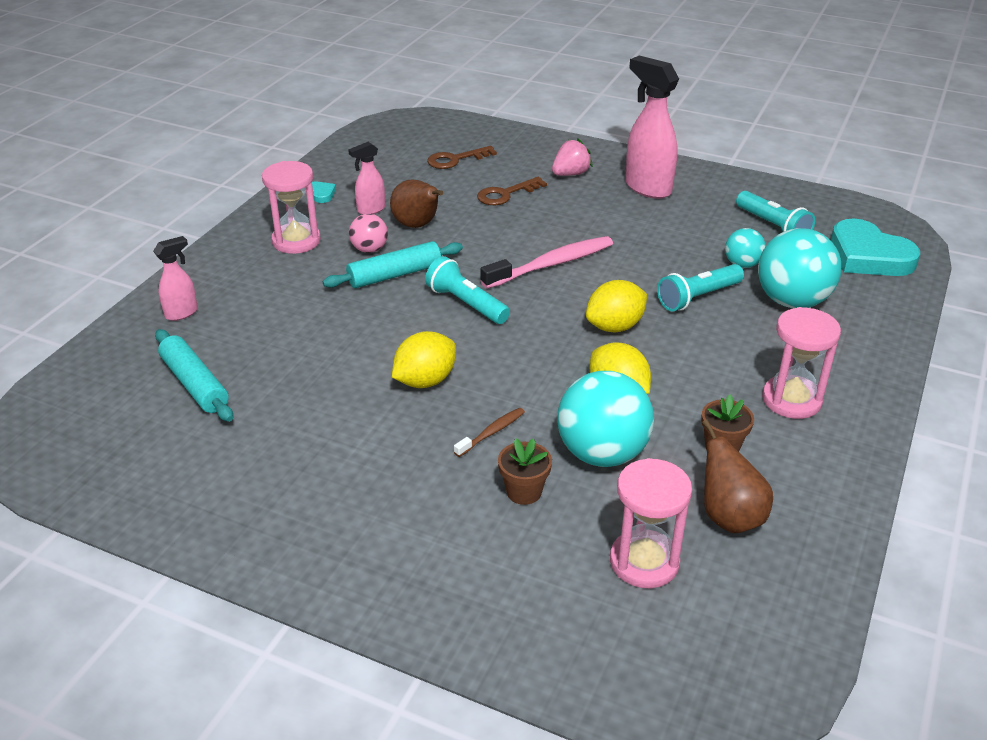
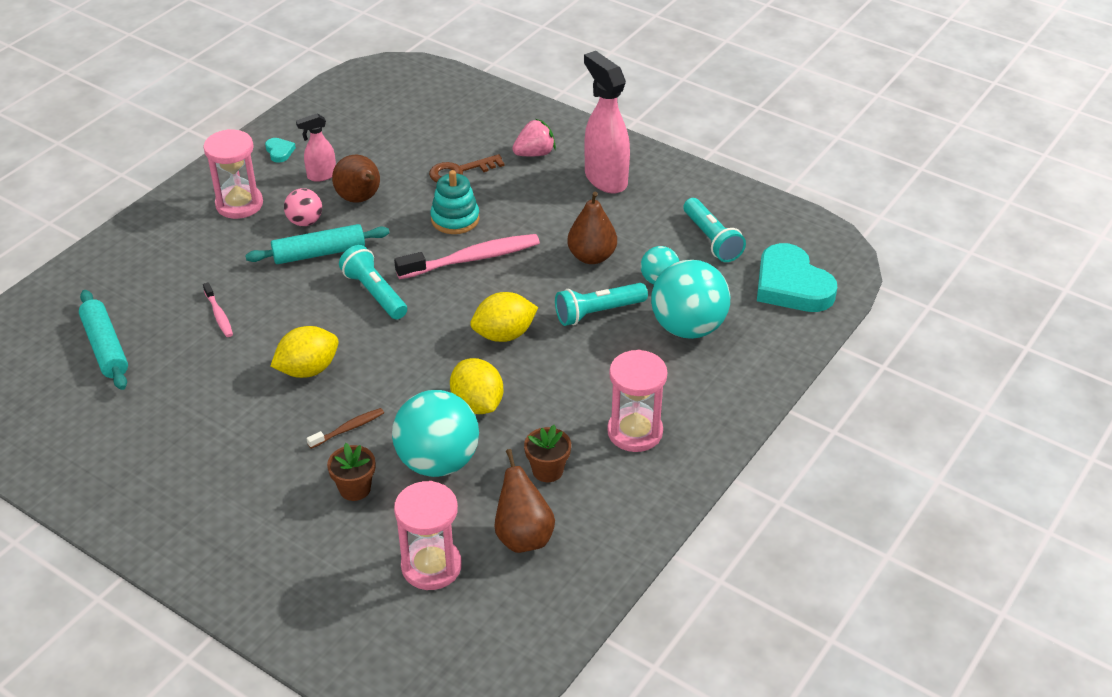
camera: 10 degrees right, 5 degrees up
(182, 313) = (113, 272): pink spray bottle -> none
(310, 340) = (219, 315): none -> pink toothbrush
(455, 160) = (425, 123): brown key -> none
(519, 233) = (455, 219): none -> turquoise stacking toy
(667, 251) = (591, 257): none -> brown pear

